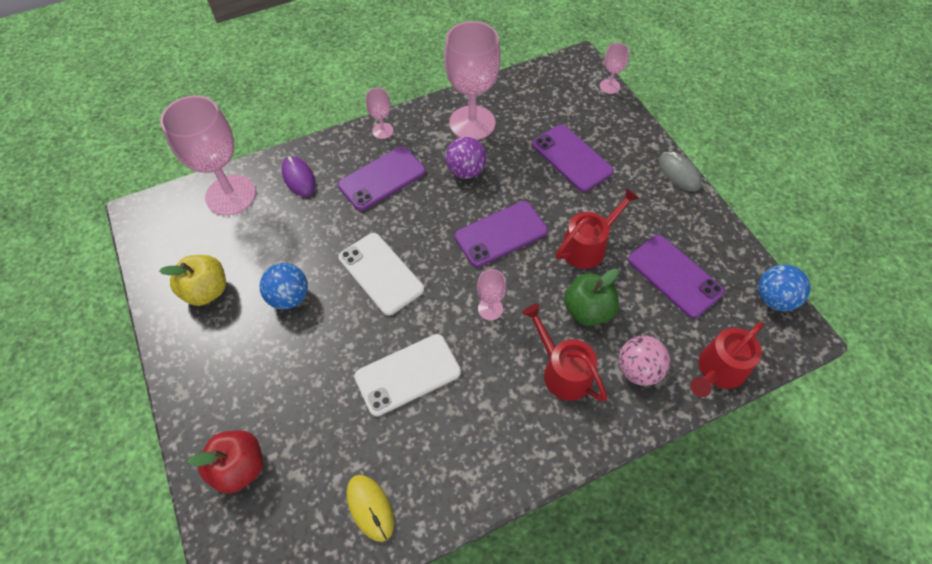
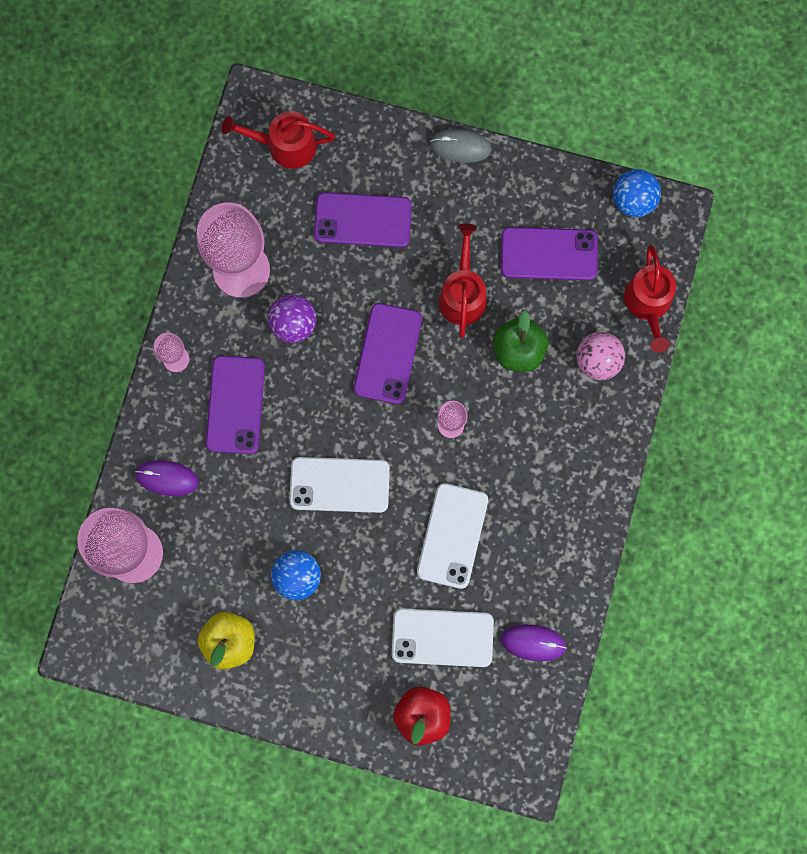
camera: 50 degrees left, 20 degrees up
(319, 431) = (442, 637): none -> white phone
(370, 507) = (533, 642): yellow mouse -> purple mouse
(563, 371) = (550, 417): red watering can -> red watering can (285, 146)
(609, 86) = (312, 104): pink goblet -> none

